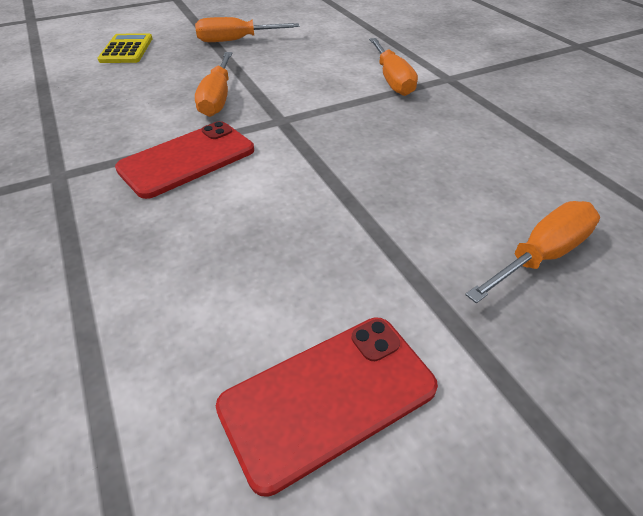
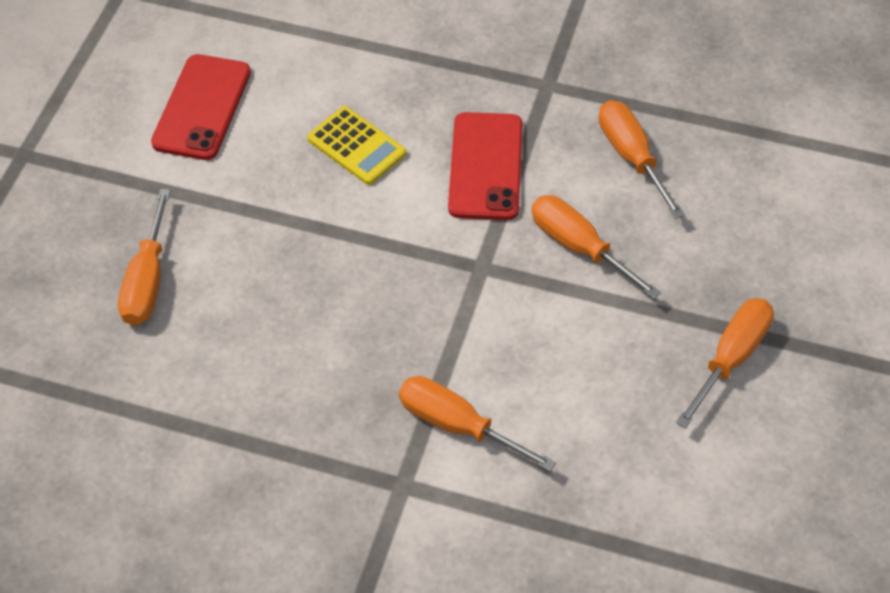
camera: 135 degrees right, 10 degrees up
(111, 112) = (631, 156): none -> orange screwdriver
(126, 49) = (803, 237): yellow calculator -> yellow calculator (356, 146)

